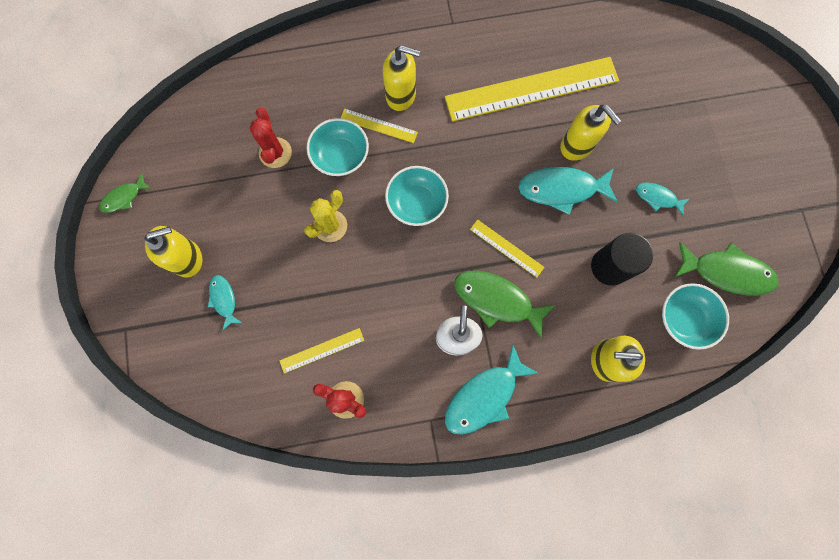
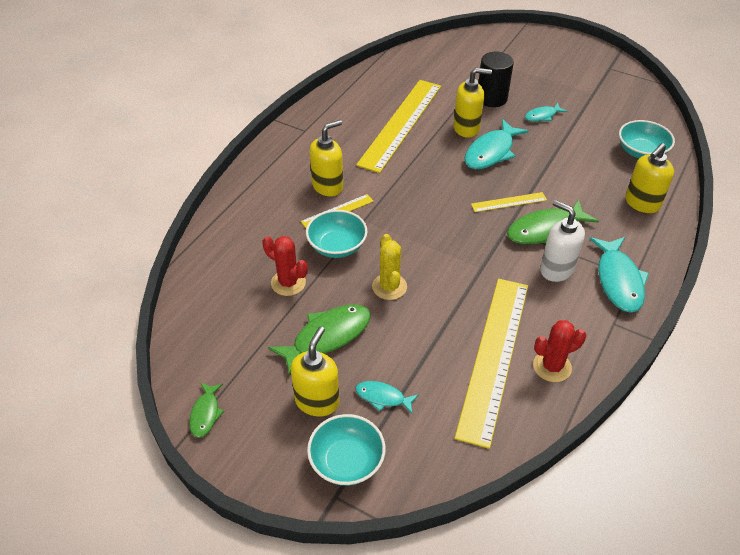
camera: 50 degrees left, 30 degrees down
(322, 350) = (493, 356): yellow ruler -> yellow ruler, size x2.25
(417, 203) = (423, 227): turquoise bowl -> turquoise bowl (347, 461)
(609, 266) = (572, 162): black cylinder -> black cylinder (492, 98)
(726, 272) = (624, 117): green fish -> green fish (327, 336)

